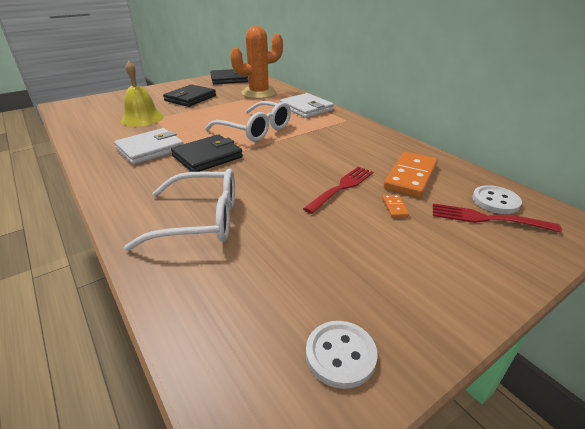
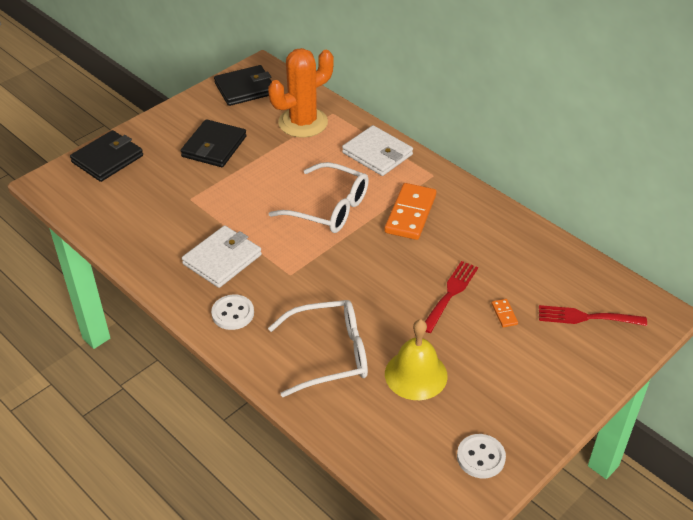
camera: 10 degrees left, 10 degrees up
(142, 118) = (176, 200): yellow bell -> yellow bell (416, 374)
(207, 157) = (294, 264): black wallet -> black wallet (107, 159)
(411, 177) = (516, 269): orange domino -> orange domino (410, 214)
(495, 201) = (596, 294): white button -> white button (233, 313)

